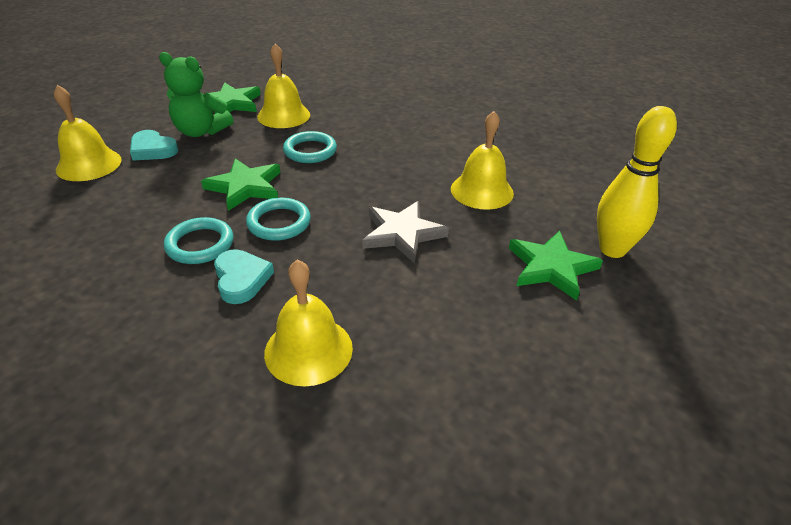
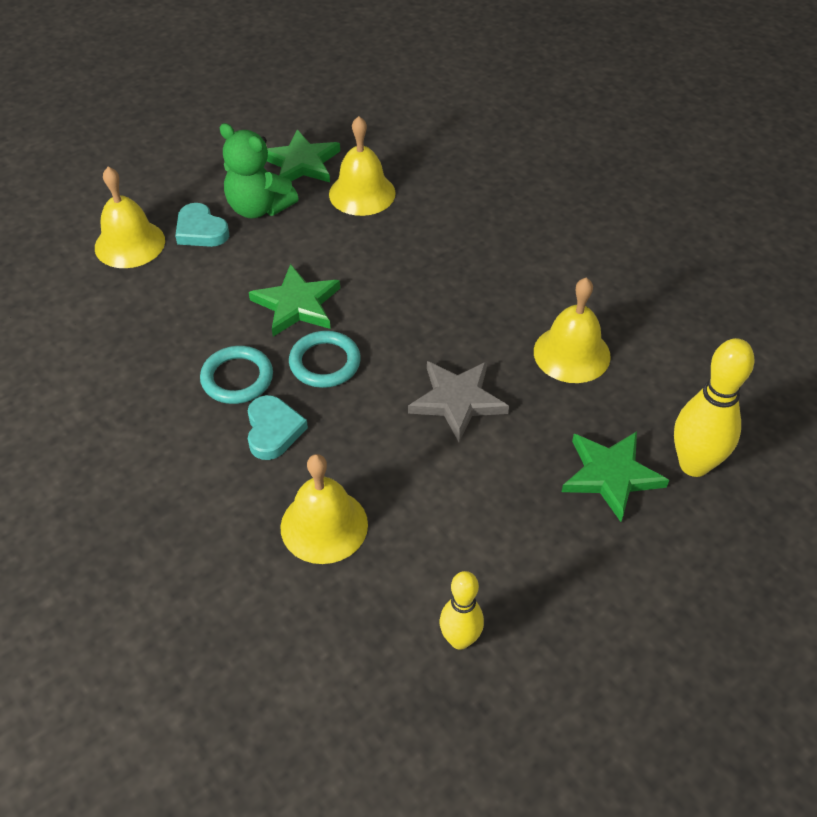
camera: 15 degrees right, 10 degrees up
(310, 151) = (382, 258): turquoise ring -> none
(476, 430) = (460, 640): none -> yellow bowling pin

